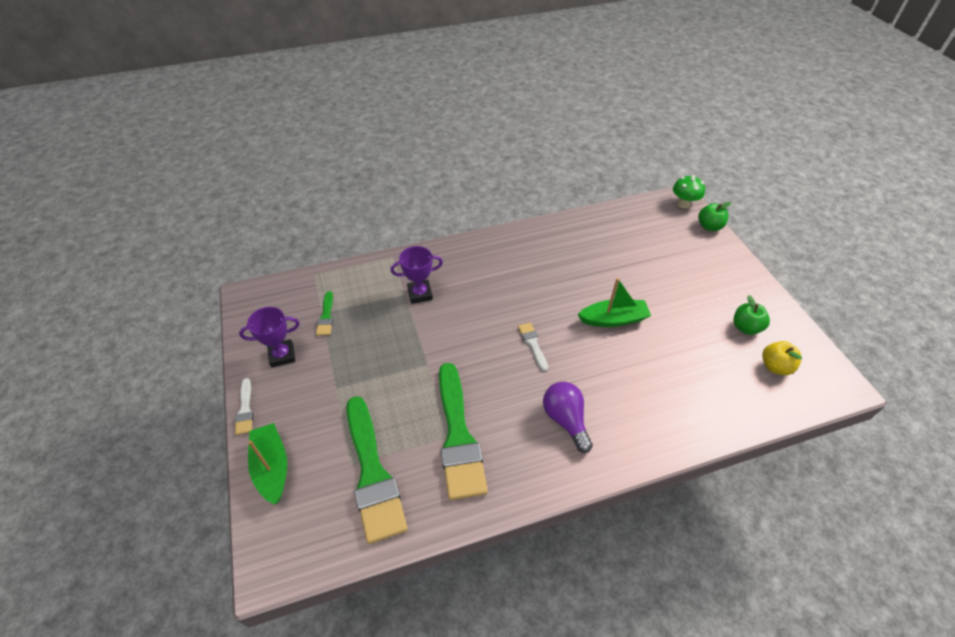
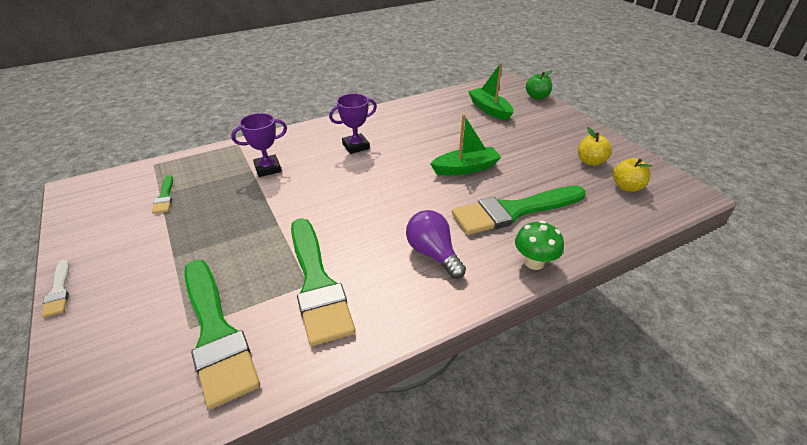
camera: 10 degrees left, 10 degrees down
(272, 467) = (87, 345): green boat -> green boat (489, 110)
(282, 355) = (111, 235): purple trophy -> purple trophy (356, 146)
(532, 344) = (389, 195): white brush -> none
(651, 381) = (513, 211): none -> green brush
(683, 204) = (510, 85): green mushroom -> green mushroom (534, 262)
(745, 327) = (590, 161): green apple -> yellow apple

